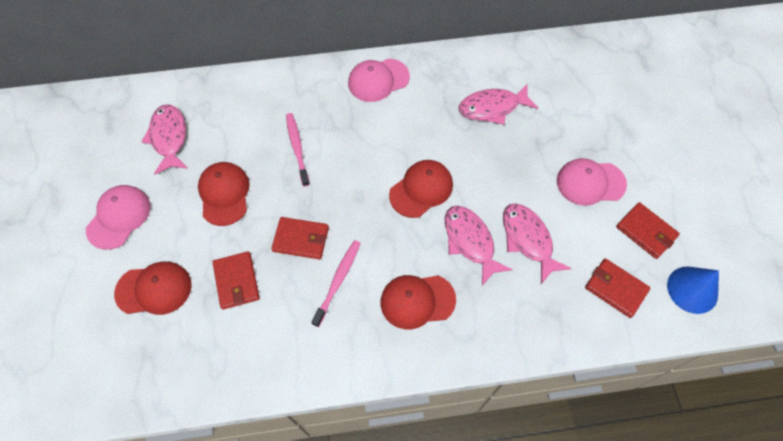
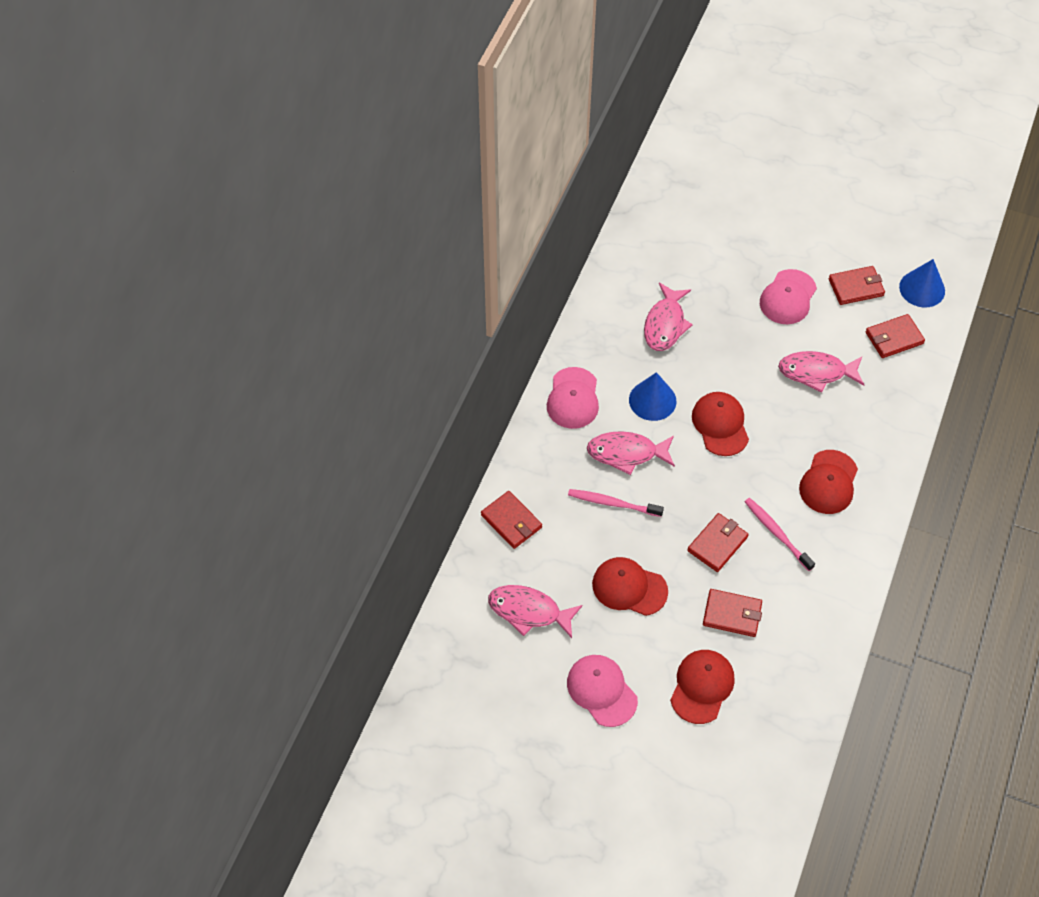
camera: 60 degrees left, 5 degrees down
(243, 92) = (511, 521): none -> red wallet
(412, 131) = (652, 400): none -> blue cone
(470, 242) = (794, 415): pink fish -> pink fish (626, 453)

